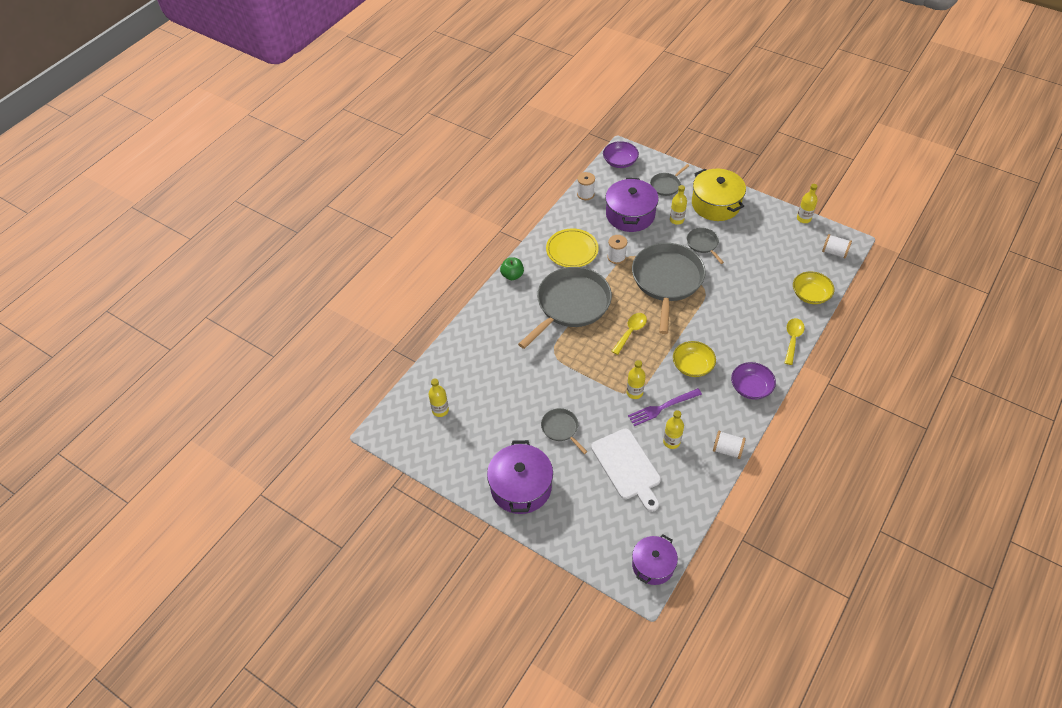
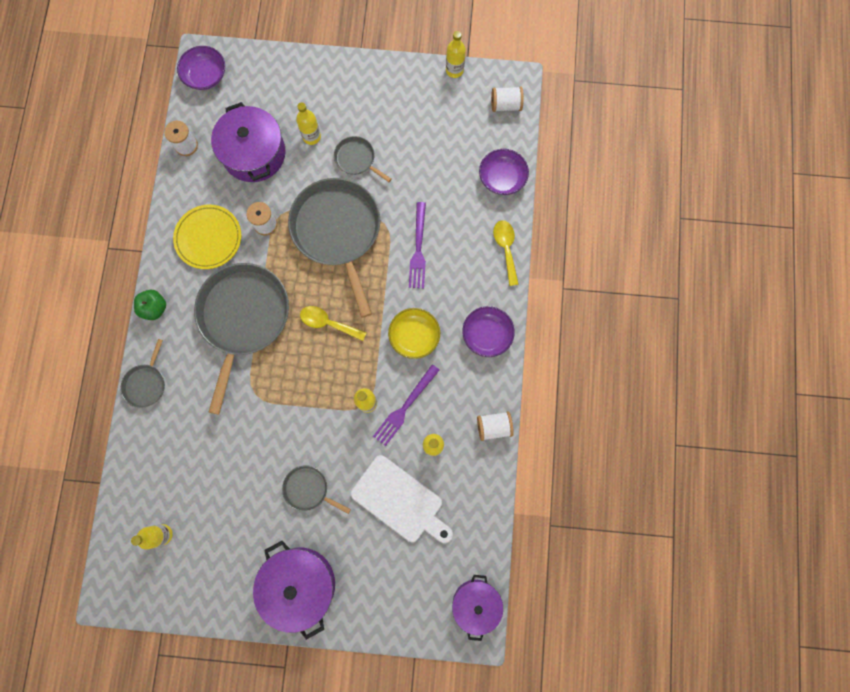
camera: 30 degrees left, 25 degrees up
(631, 332) = (328, 323): yellow spoon -> yellow spoon turned 75 degrees counterclockwise
(666, 185) = (277, 89): grey pan -> grey pan (146, 384)
(716, 204) = (347, 93): yellow pot -> none
(723, 313) = (418, 249): none -> purple fork
(810, 295) = (502, 178): yellow bowl -> purple bowl

